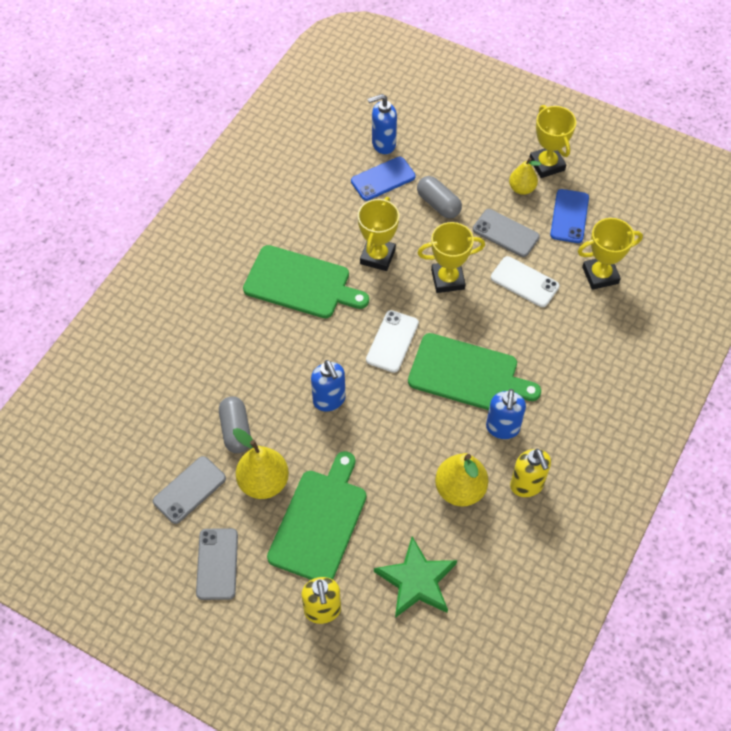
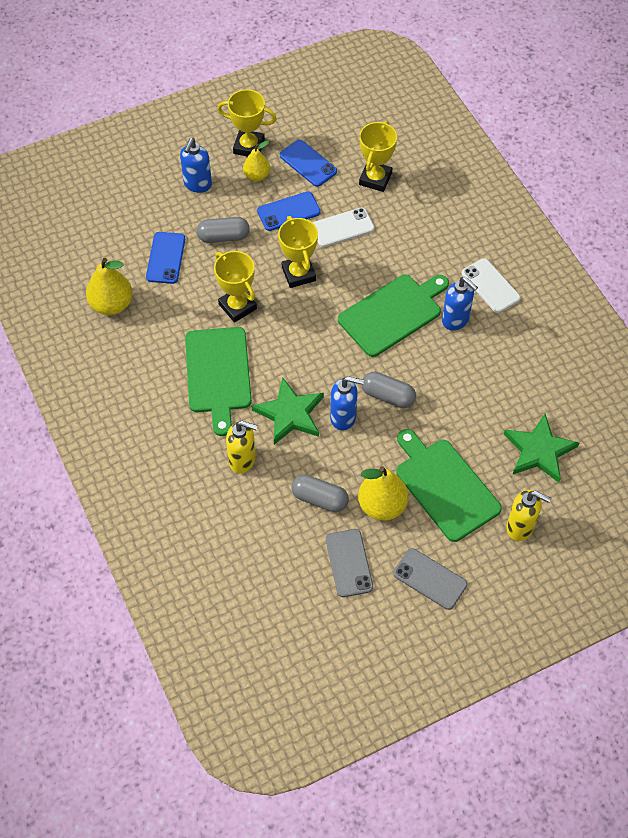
camera: 55 degrees left, 0 degrees up
(301, 283) = (218, 374): green cutting board -> green cutting board turned 120 degrees clockwise
(302, 358) = (290, 414): none -> green star
(378, 421) = (388, 396): none -> grey capsule
(383, 144) = (131, 237): blue soap dispenser -> blue soap dispenser (197, 184)
(392, 341) = (324, 344): white phone -> white phone (490, 286)
(447, 279) = (298, 274): yellow trophy -> yellow trophy turned 45 degrees counterclockwise
(460, 489) = (485, 378): yellow pear -> yellow pear (112, 304)
(505, 233) = (288, 211): grey phone -> blue phone
(527, 485) = (513, 334): yellow soap dispenser -> yellow soap dispenser (242, 460)

